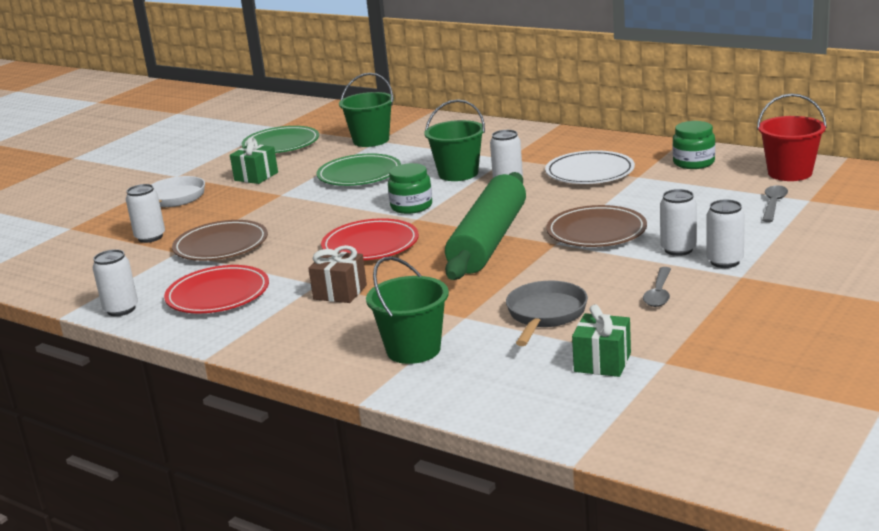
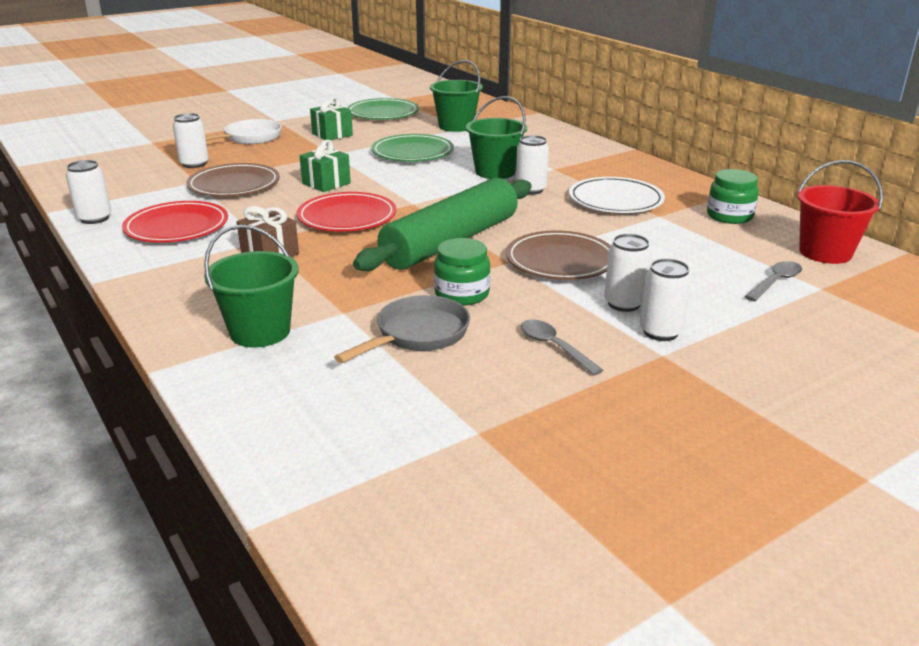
camera: 20 degrees right, 5 degrees up
(411, 206) = (422, 191): green jar -> green jar (462, 294)
(602, 362) = (414, 409): green gift -> green gift (326, 183)
(659, 293) = (554, 347): grey spoon -> grey spoon turned 105 degrees clockwise

